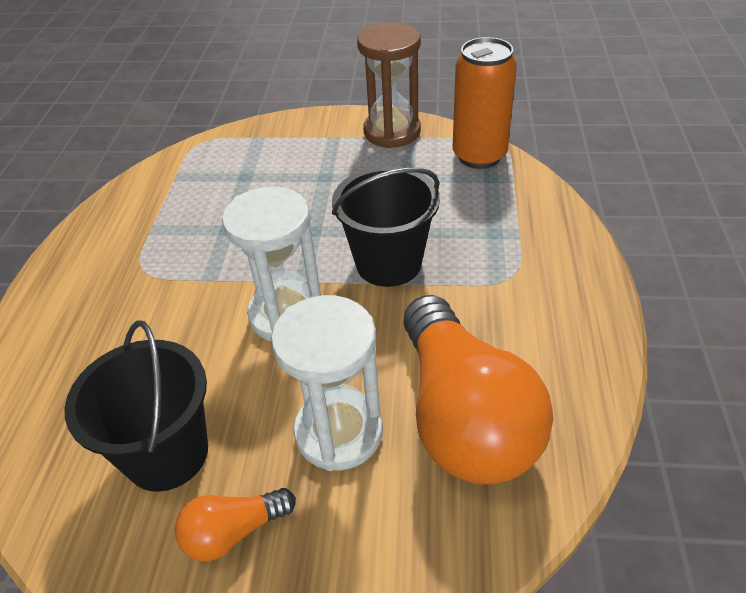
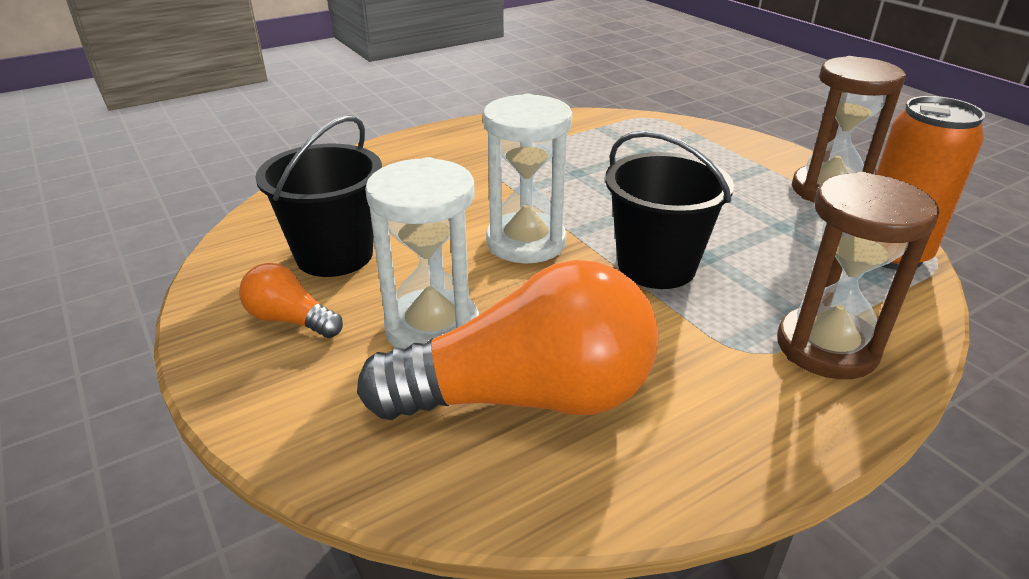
camera: 50 degrees right, 10 degrees down
(463, 416) = (527, 397): orange light bulb -> orange light bulb turned 135 degrees counterclockwise
(534, 242) = (826, 347): none -> brown hourglass

